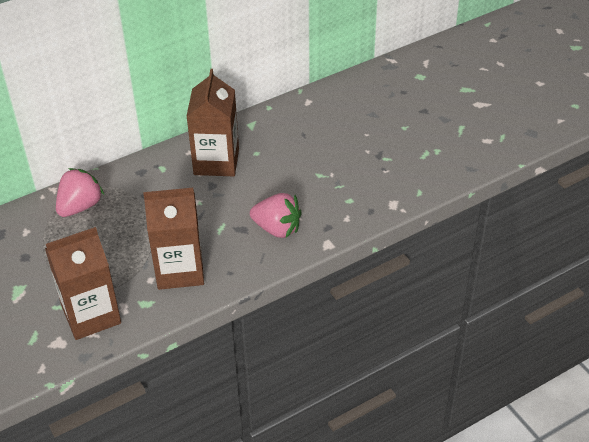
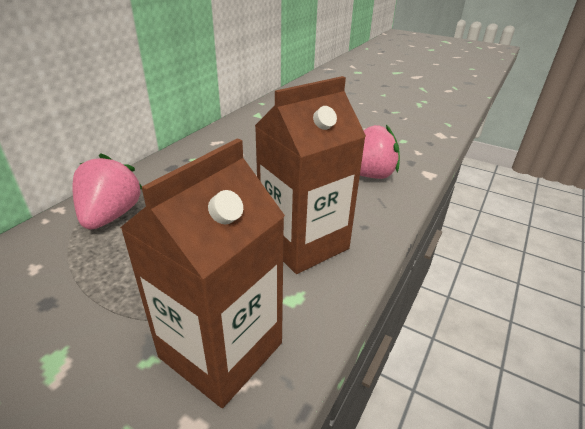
camera: 30 degrees left, 10 degrees down
(216, 162) = (249, 143): brown carton -> none

